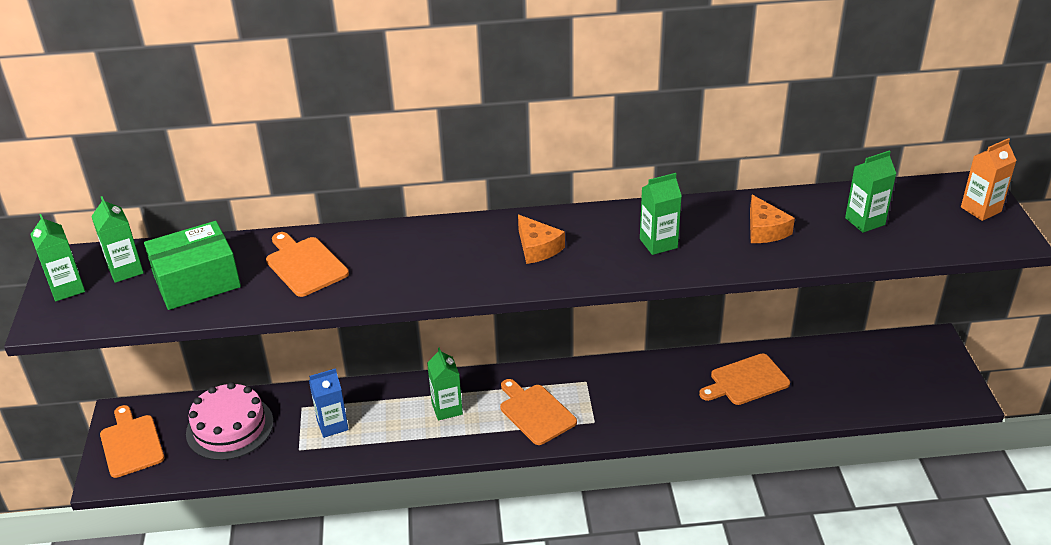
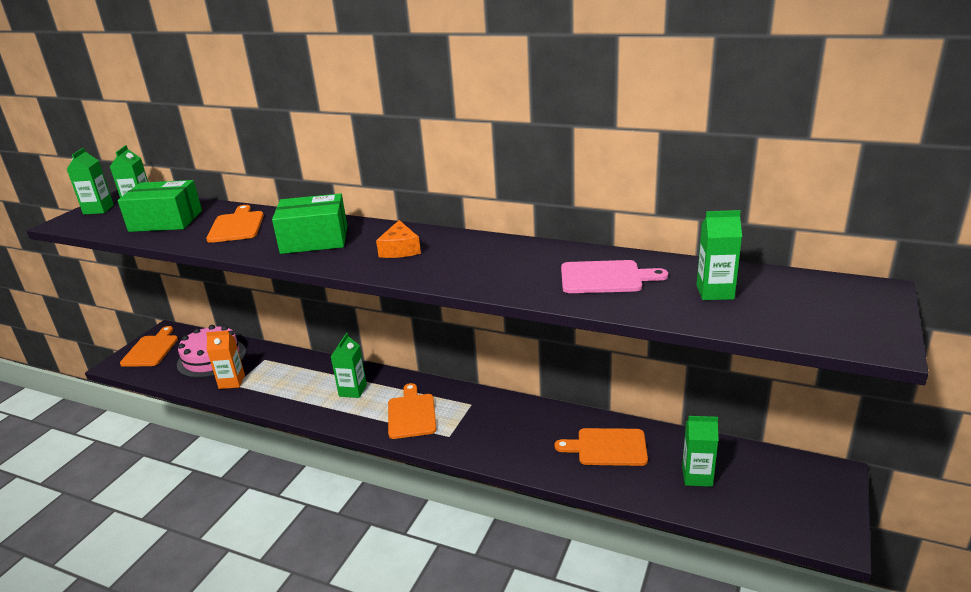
camera: 30 degrees right, 10 degrees down
(332, 425) = (270, 377): blue carton -> none
(427, 260) = (314, 240): none -> green box
(658, 243) = (498, 267): green carton -> green carton (697, 476)
(765, 230) = (605, 277): orange cheese -> pink cutting board
(980, 209) = (862, 310): orange carton -> orange carton (232, 382)

